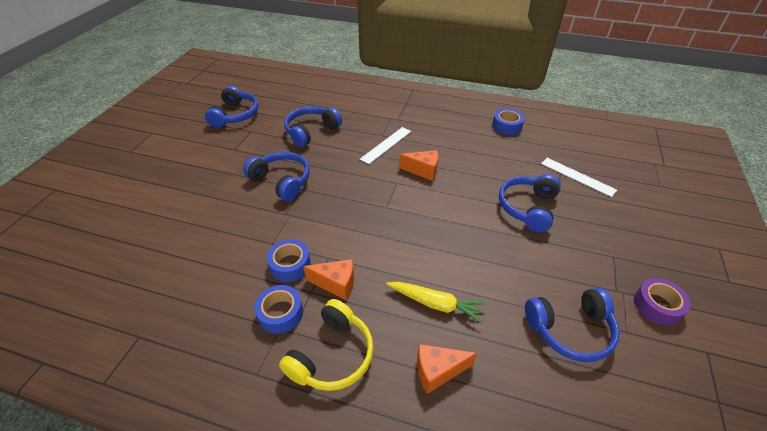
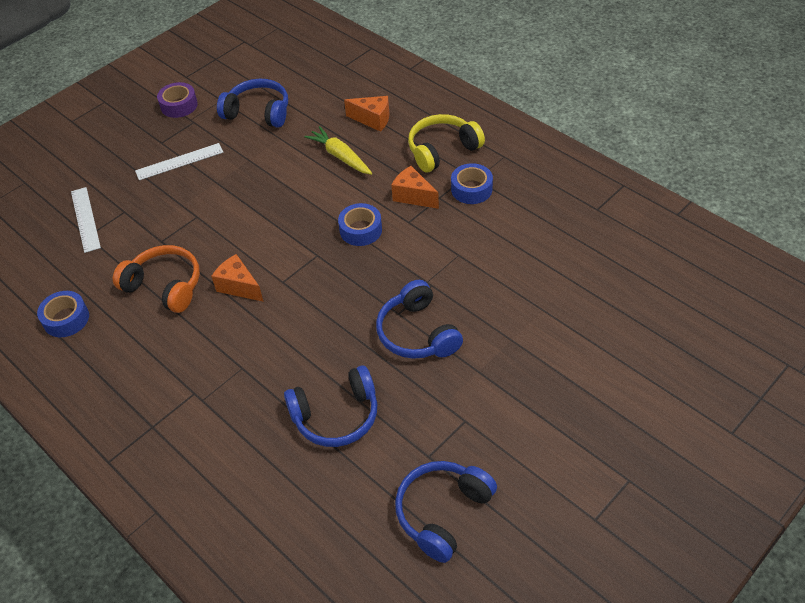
camera: 150 degrees left, 5 degrees up
(290, 265) = (447, 226): blue tape -> blue tape (361, 230)
(386, 145) = (250, 346): white ruler -> white ruler (179, 162)
(471, 157) = (165, 286): none -> orange headphones
(528, 208) = (178, 204): blue headphones -> none

